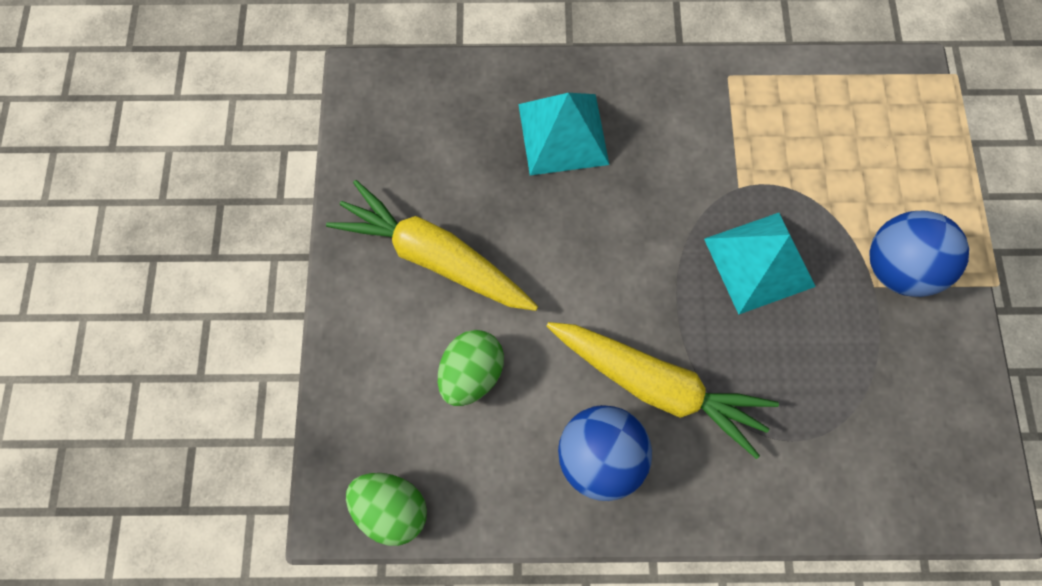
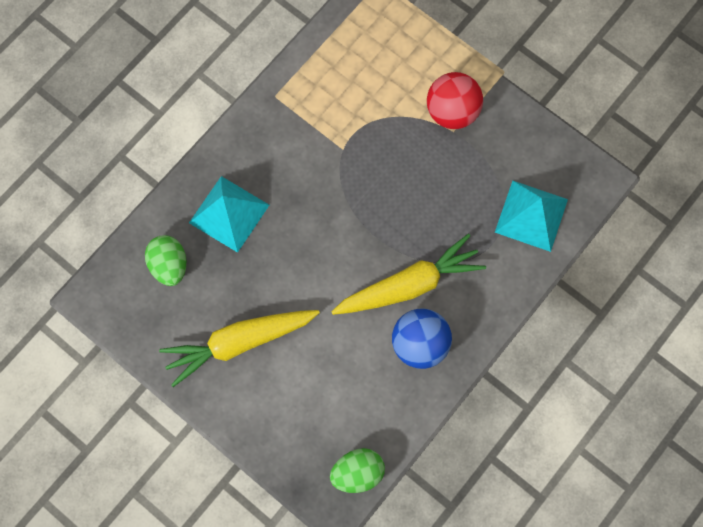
camera: 50 degrees left, 0 degrees up
(472, 372) = (322, 374): green egg -> green egg (169, 265)
(759, 262) = (391, 176): turquoise pyramid -> turquoise pyramid (531, 215)
(894, 266) = (452, 112): blue ball -> red ball

